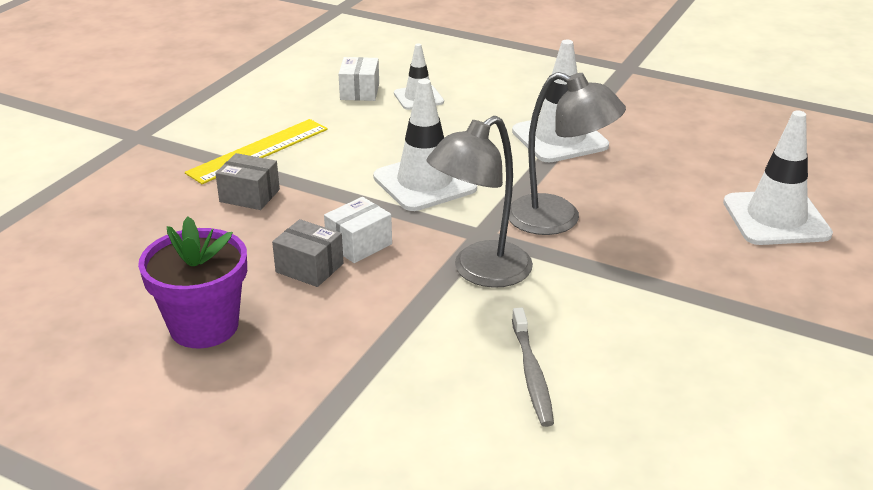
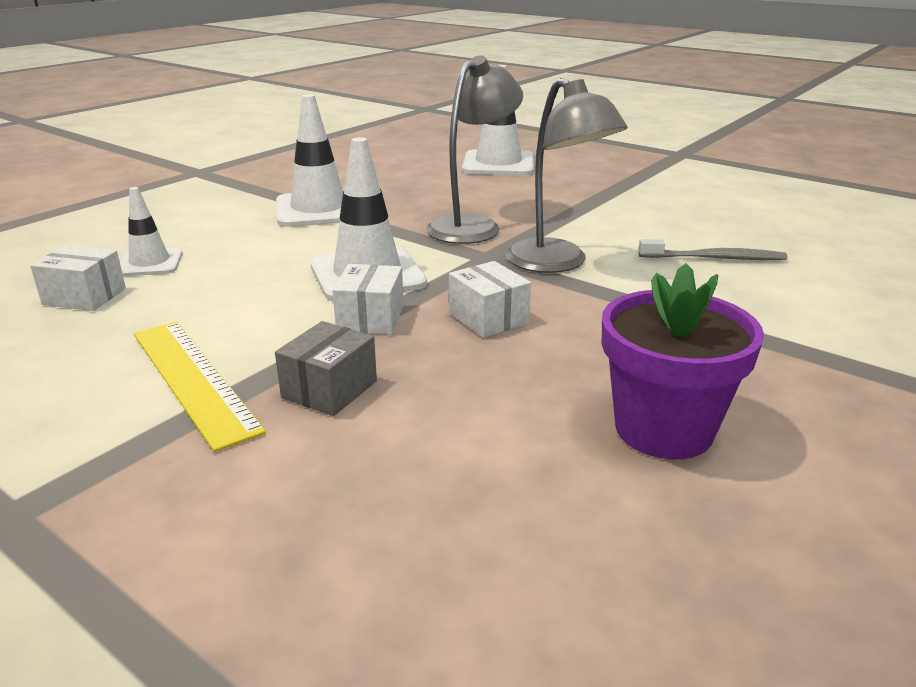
camera: 80 degrees left, 5 degrees down
(309, 268) = (533, 350): grey box -> none
(348, 195) = (370, 318): none -> white box

